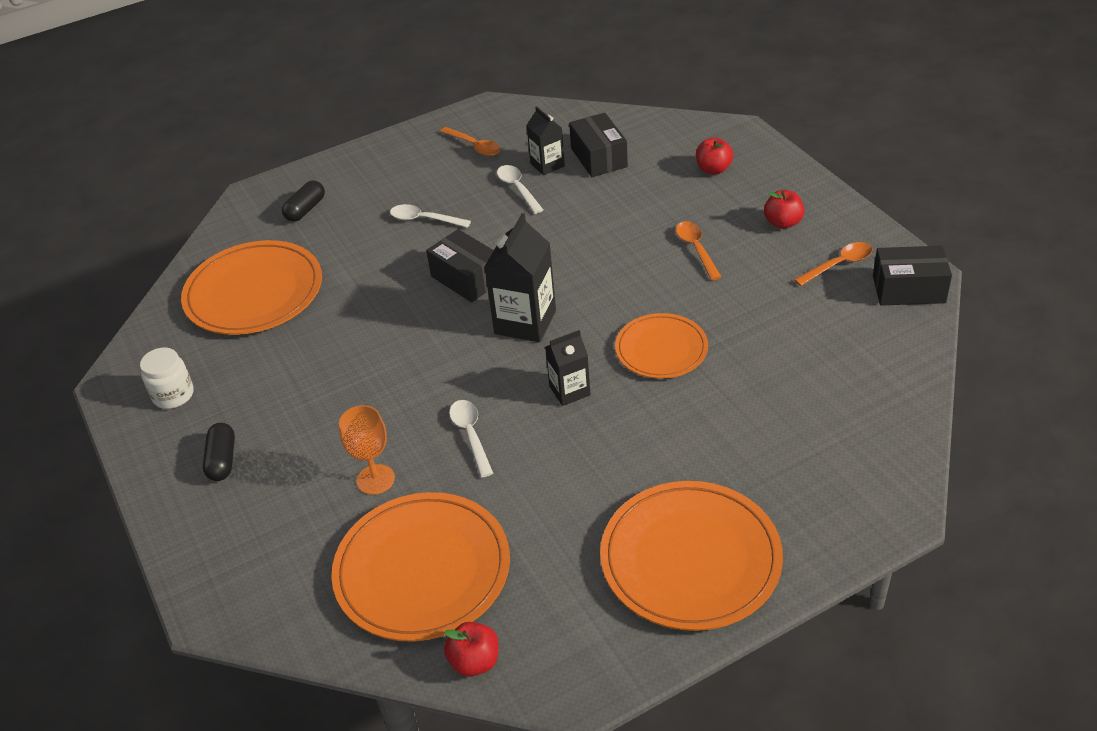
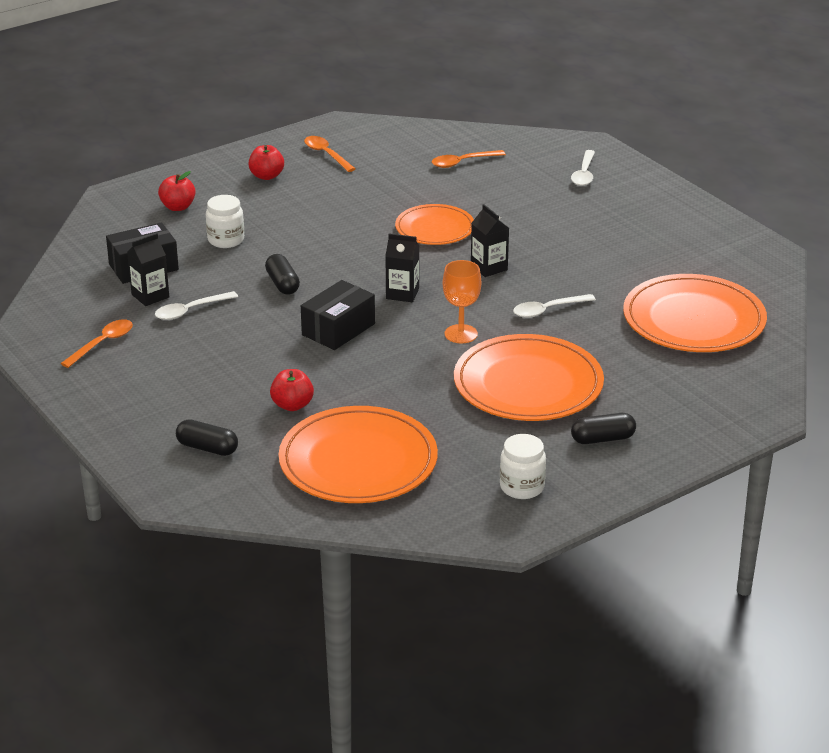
camera: 100 degrees left, 10 degrees down
(375, 479) = (607, 352): orange goblet -> orange goblet (461, 334)
(424, 219) = (237, 364): white spoon -> white spoon (584, 174)
(474, 661) = (765, 291): red apple -> red apple (292, 405)
(525, 322) = (402, 293): black carton -> black carton, size x0.60
(557, 241) = (282, 284): none -> black capsule
(645, 202) = (226, 240): none -> white jar
(690, 559) = (650, 214): orange plate -> orange plate (528, 384)
(696, 249) = (300, 215): orange spoon -> orange spoon (462, 162)
(908, 289) = (358, 129): black box -> none

